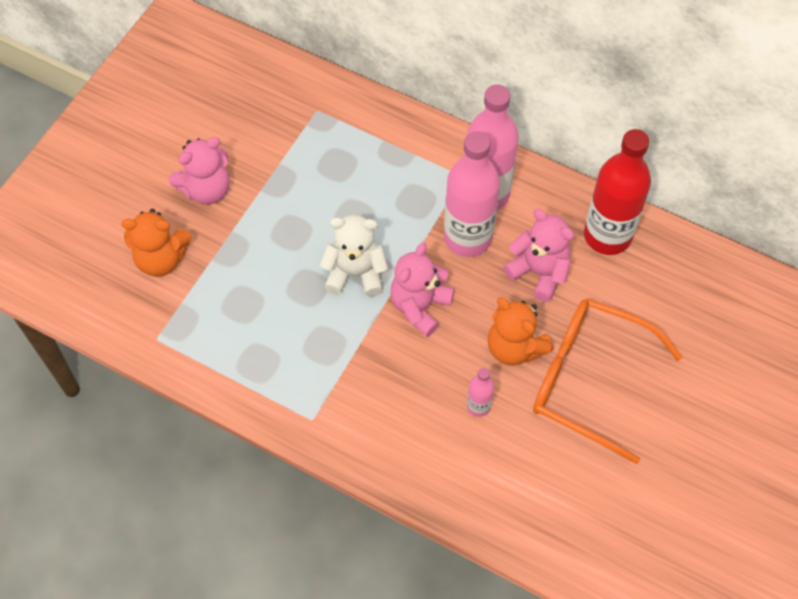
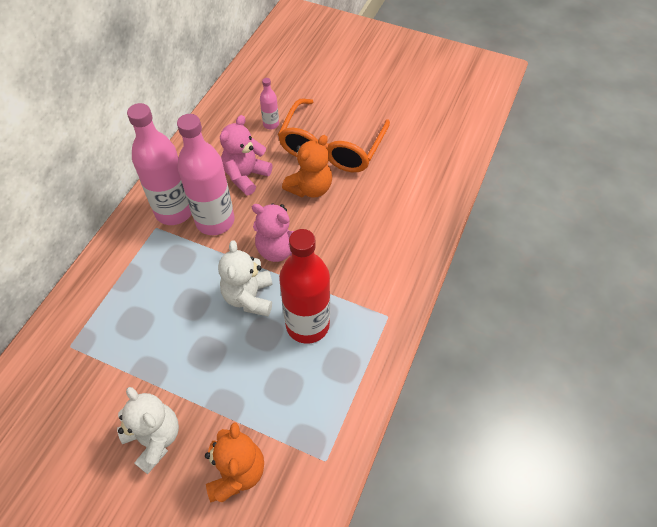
camera: 95 degrees left, 5 degrees down
(206, 189) = (154, 439): pink teddy bear -> white teddy bear
(478, 406) = (360, 207): pink bottle -> pink bottle (271, 124)
(607, 235) = (214, 138): red bottle -> red bottle (307, 325)

